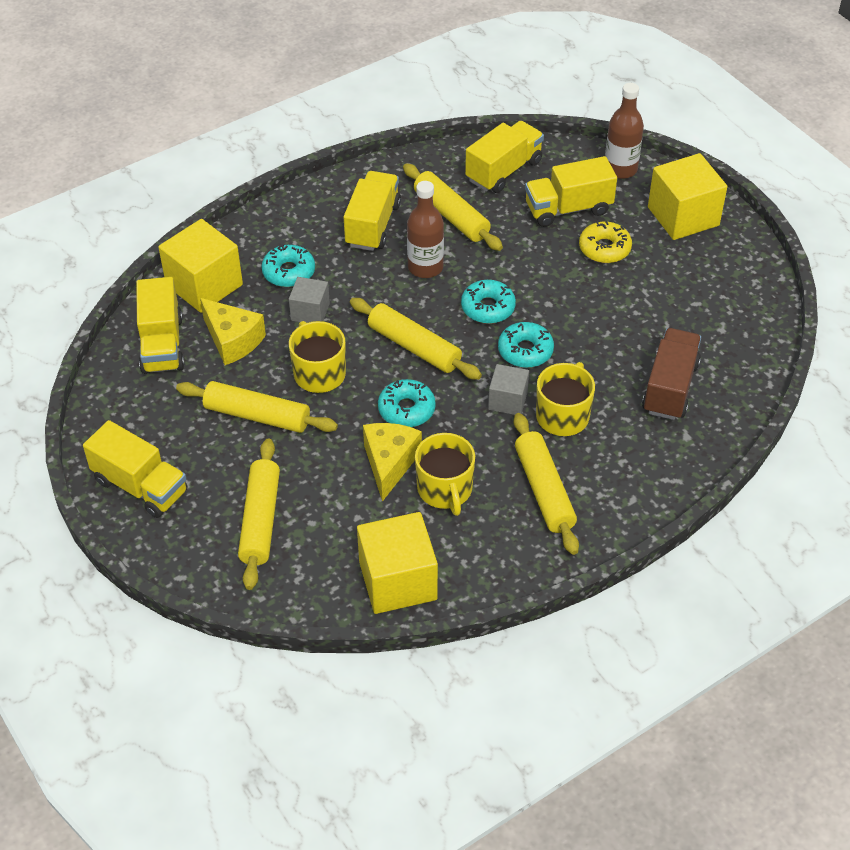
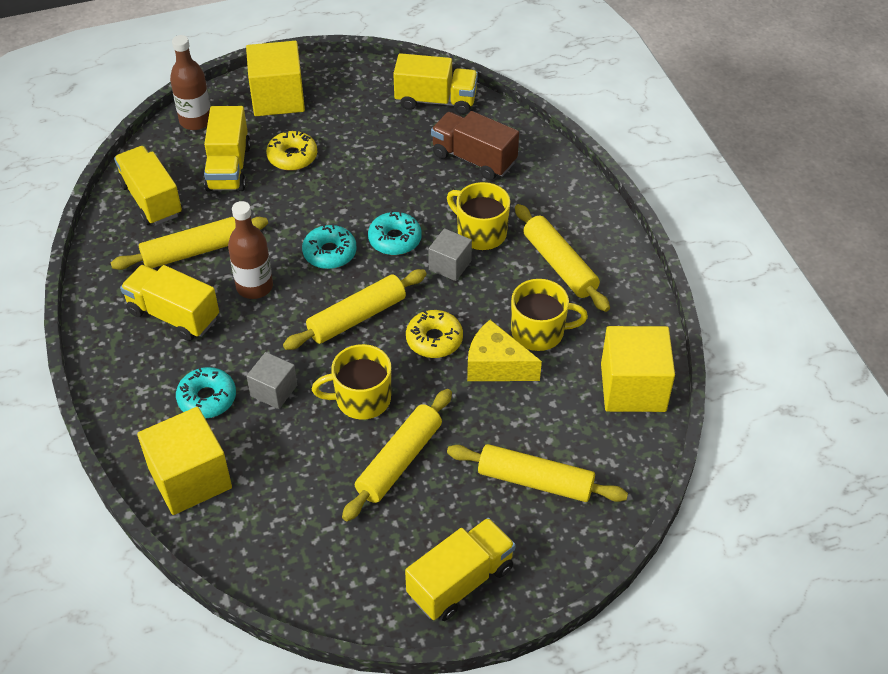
camera: 75 degrees left, 0 degrees up
(162, 344) = (263, 532): yellow truck -> yellow truck (435, 101)
(232, 340) = (285, 465): yellow cheese -> none
(406, 409) = (434, 340): turquoise donut -> yellow donut
(544, 490) = (559, 265): yellow rolling pin -> yellow rolling pin turned 60 degrees clockwise

